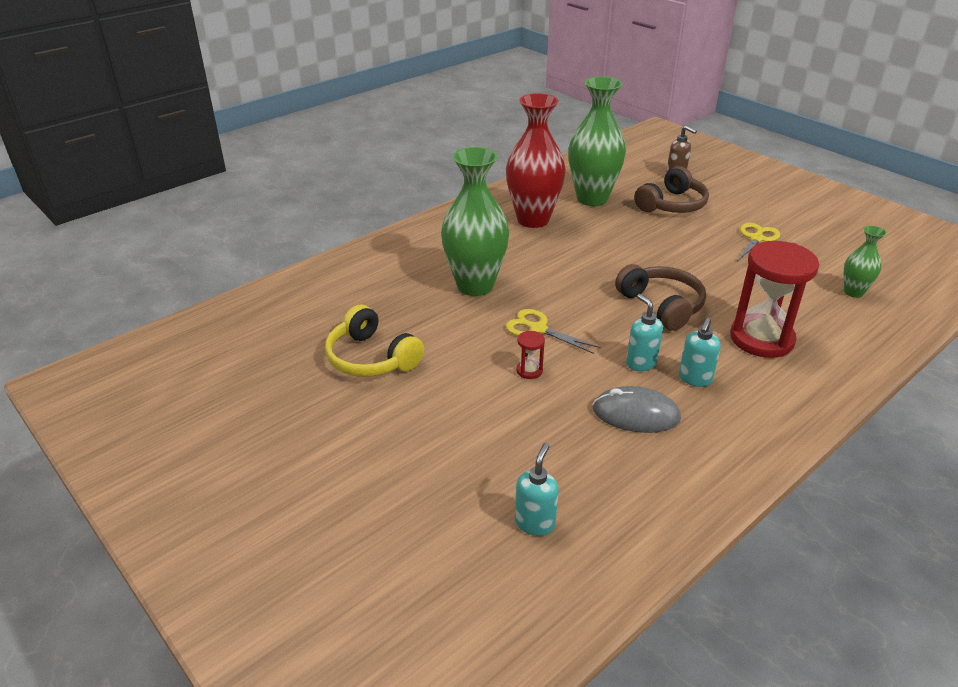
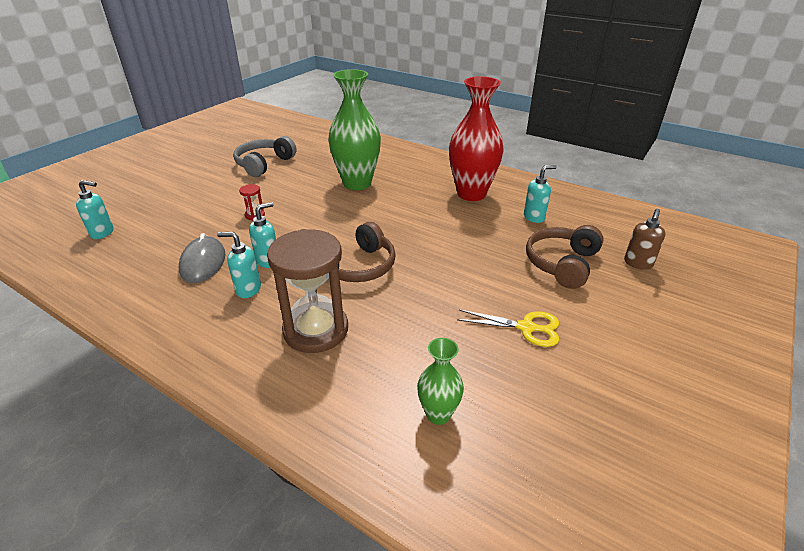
camera: 75 degrees right, 0 degrees up
(371, 358) = (264, 164): yellow headphones -> grey headphones
(538, 329) = (307, 213): yellow scissors -> none
(592, 199) = (534, 217): green vase -> turquoise soap dispenser
(672, 205) = (562, 264): brown headphones -> brown headphones turned 90 degrees clockwise
(761, 339) = (316, 330): red hourglass -> brown hourglass

